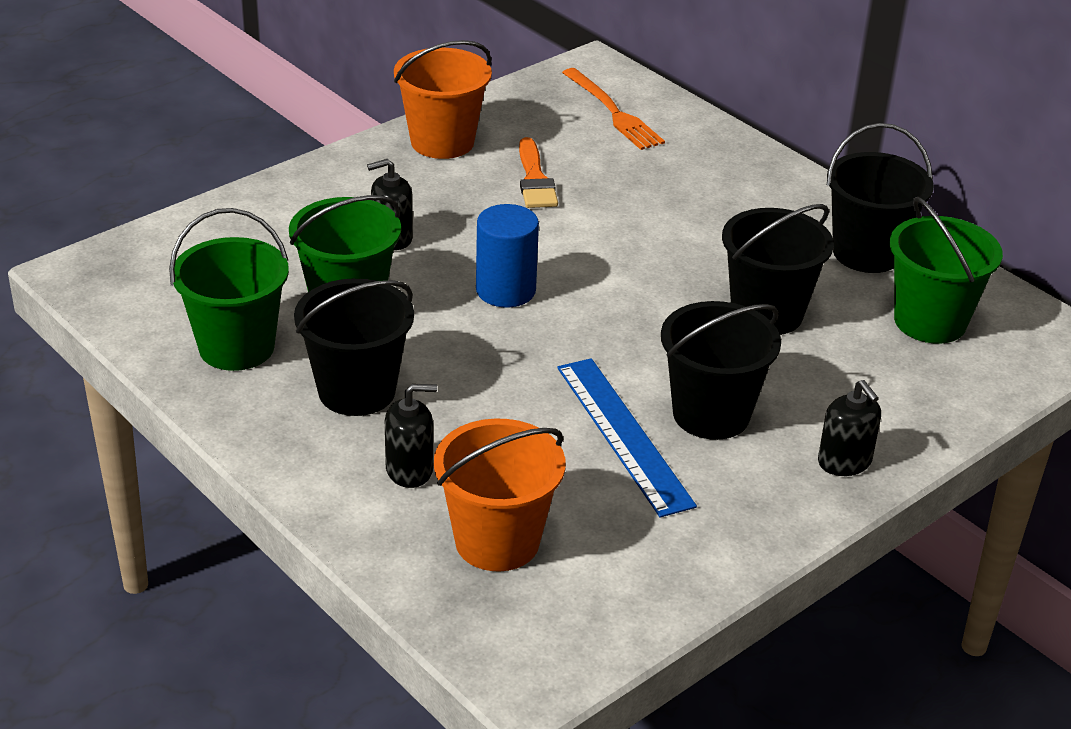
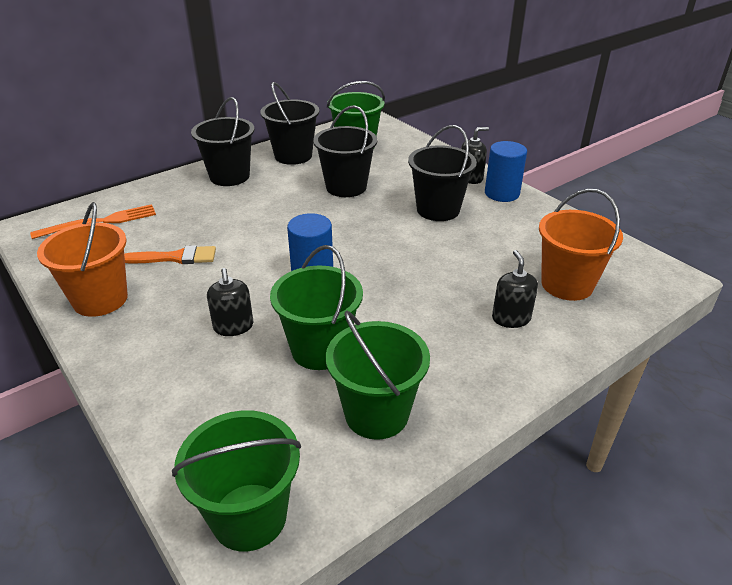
camera: 85 degrees left, 0 degrees up
(117, 273) = (249, 516): none -> green bucket
(357, 391) = (430, 343): black bucket -> black bucket (229, 176)
(624, 434) = (460, 237): blue ruler -> none
(790, 498) = (502, 193): none -> blue cylinder

